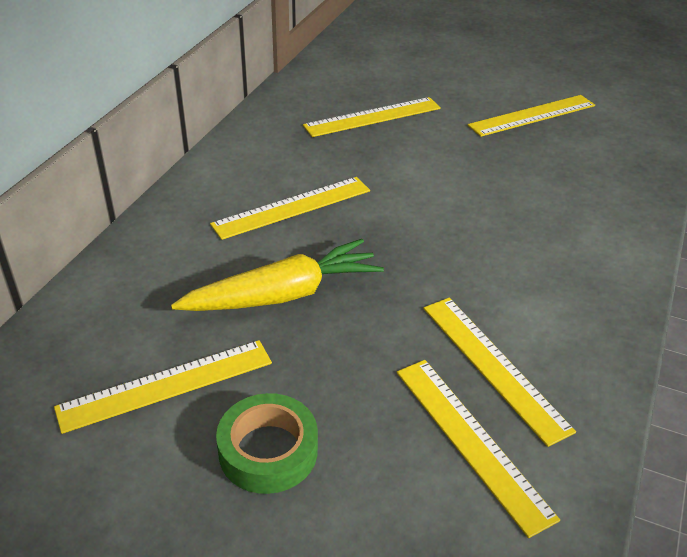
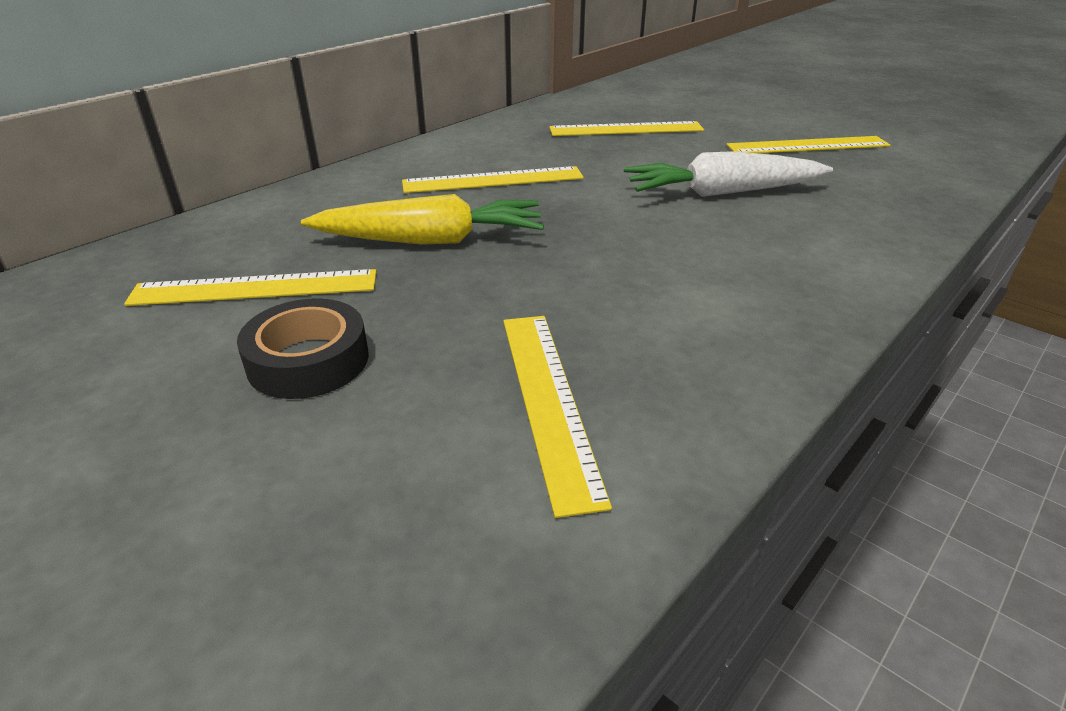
camera: 20 degrees right, 5 degrees down
(268, 451) = (308, 360): green tape -> black tape
(491, 188) = (722, 193): none -> white carrot
(494, 366) = (625, 337): yellow ruler -> none

